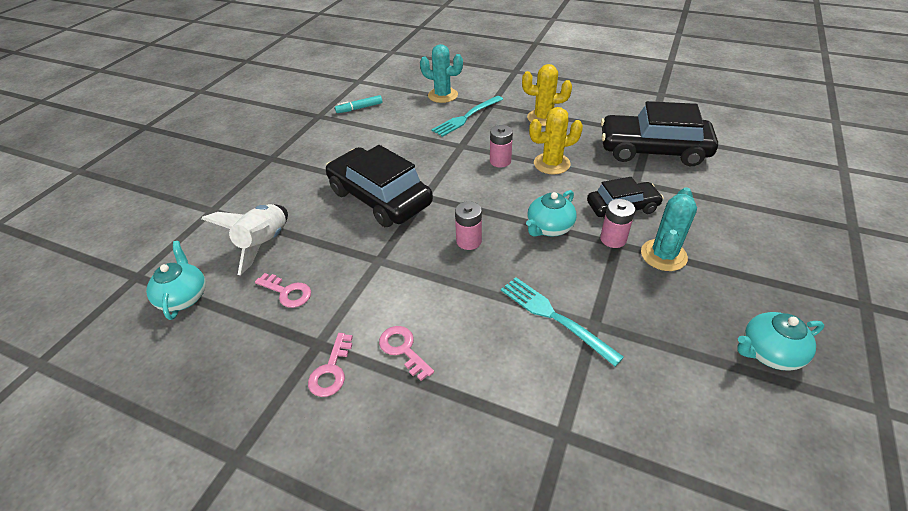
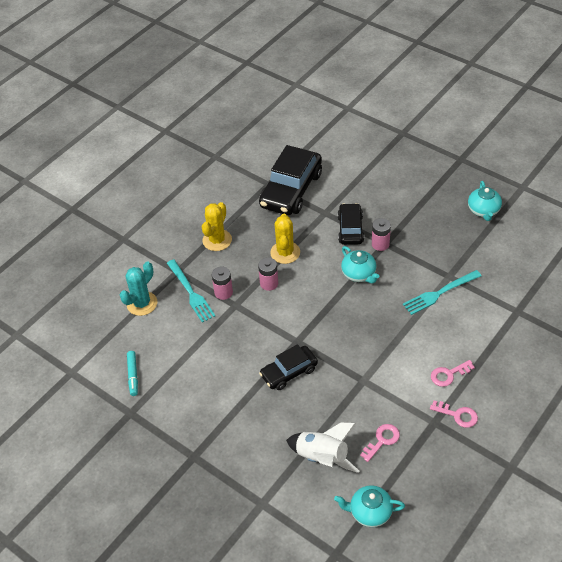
camera: 75 degrees left, 5 degrees up
(380, 198) = (289, 372): black car -> black car, size x0.58
(469, 241) = (359, 322): pink battery -> pink battery (223, 292)
(663, 255) = (402, 225): turquoise cactus -> none

